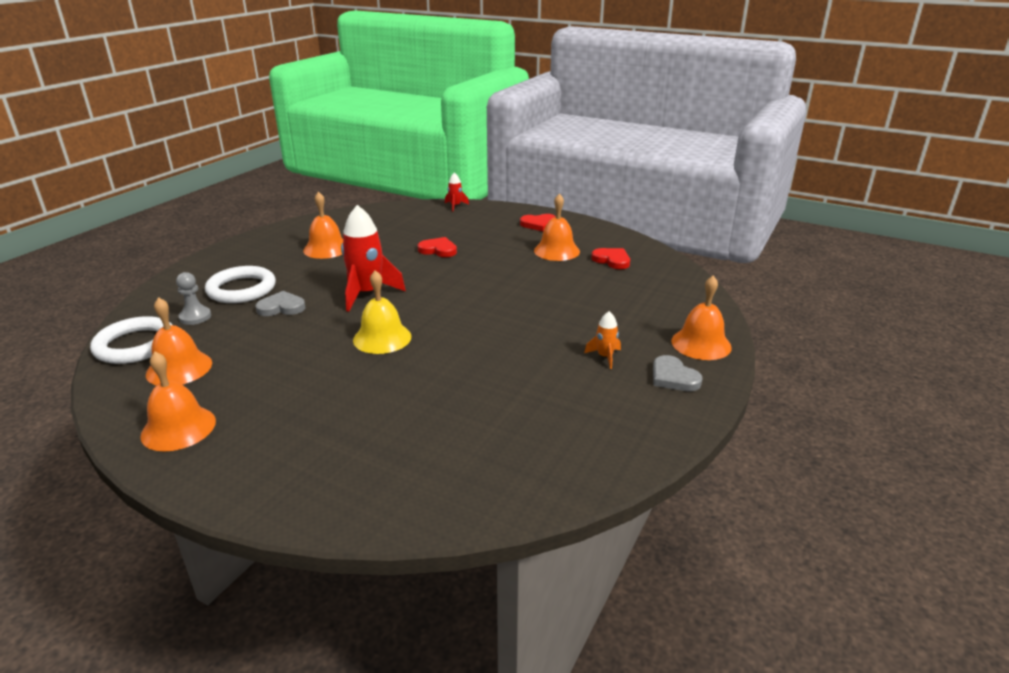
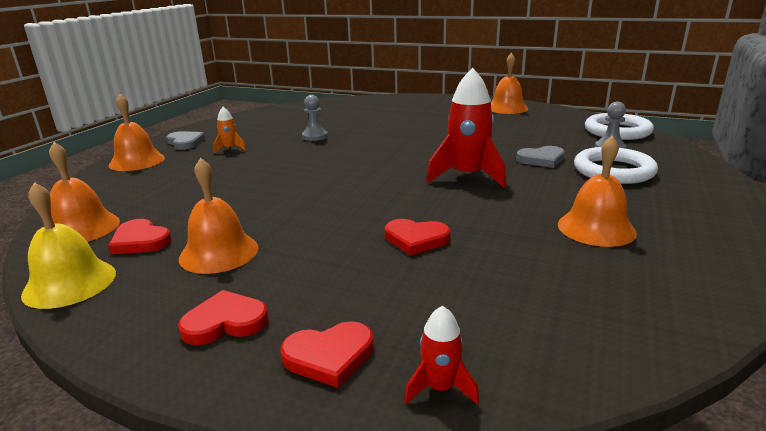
camera: 175 degrees right, 5 degrees down
(179, 368) = (556, 124): orange bell -> orange bell (82, 228)
(382, 338) = (420, 147): yellow bell -> yellow bell (70, 283)
(493, 214) = (329, 356): none -> red heart
(502, 373) = (315, 136): none -> grey pawn

